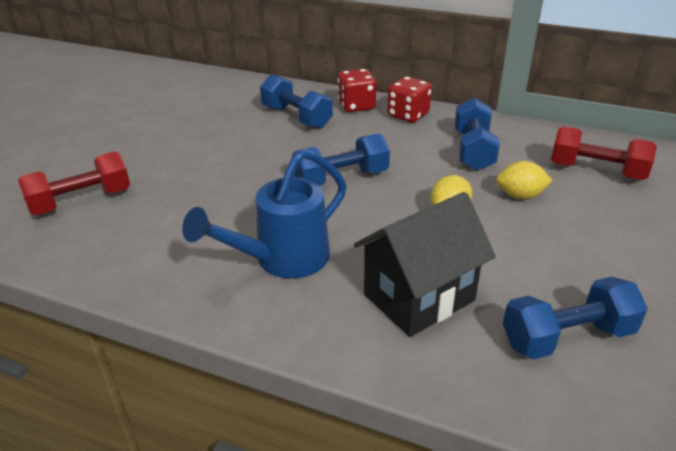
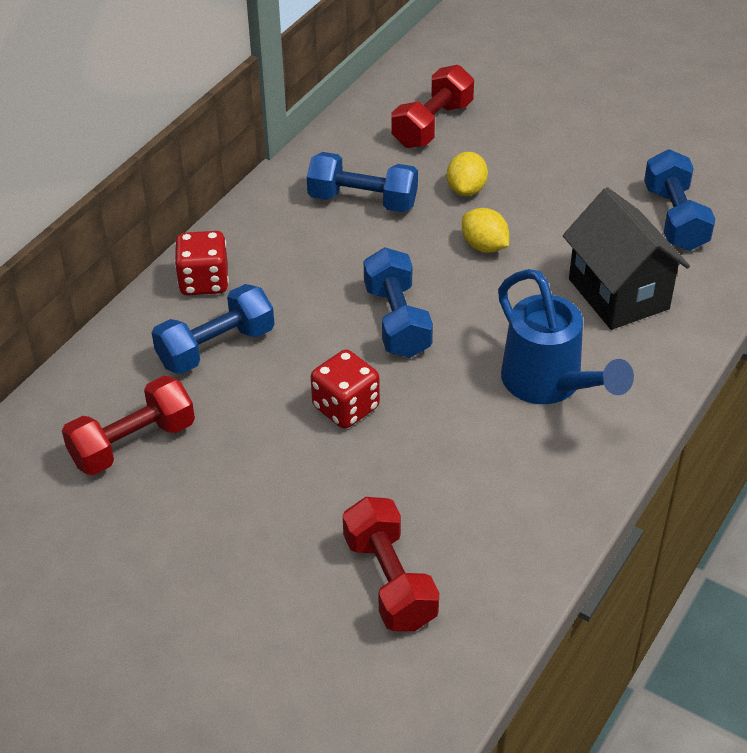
camera: 80 degrees left, 10 degrees up
(211, 105) = (133, 443): none -> red dumbbell
(408, 115) = (252, 237): red dice -> red dice (346, 407)

